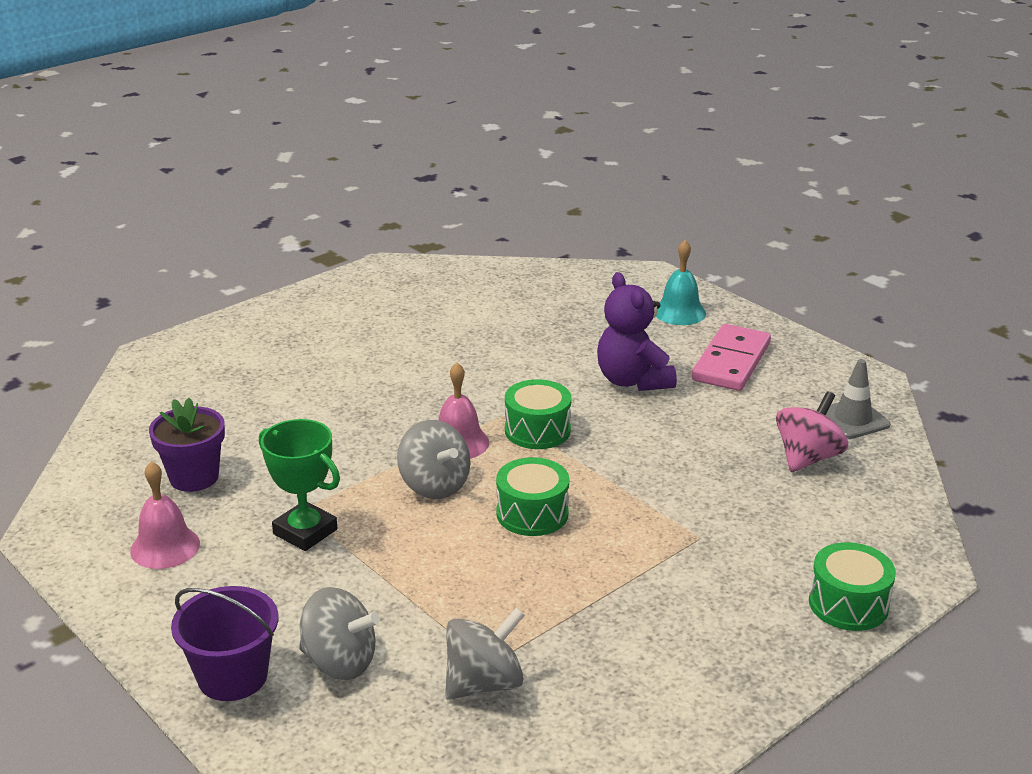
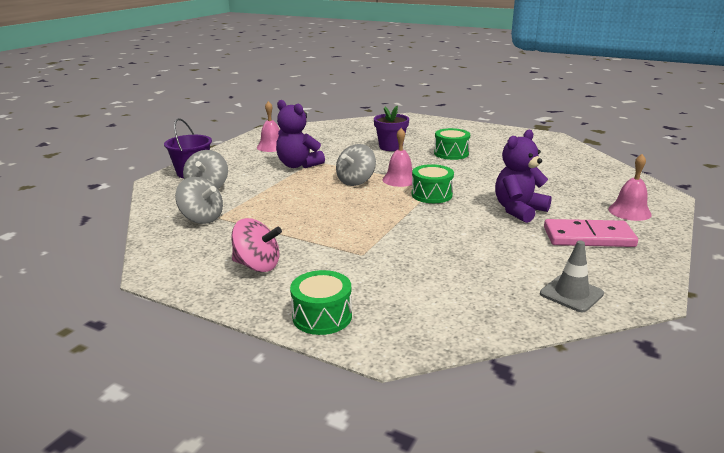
camera: 70 degrees right, 5 degrees down
(194, 477) = (323, 141): purple flower pot -> purple flower pot (391, 147)
(305, 532) = (298, 165): green trophy -> purple teddy bear
(532, 513) = (349, 206): green drum -> green drum (451, 153)
(679, 312) = (629, 211): turquoise bell -> pink bell
(807, 458) = (493, 280): pink spinning top -> pink spinning top (257, 266)

